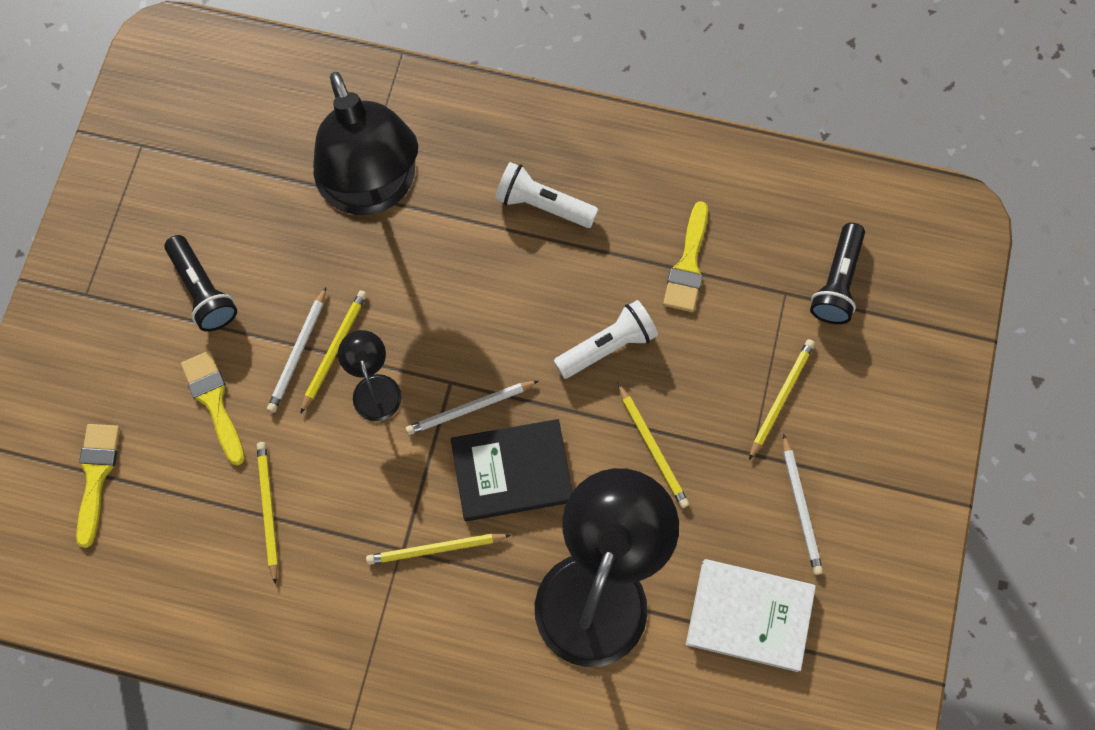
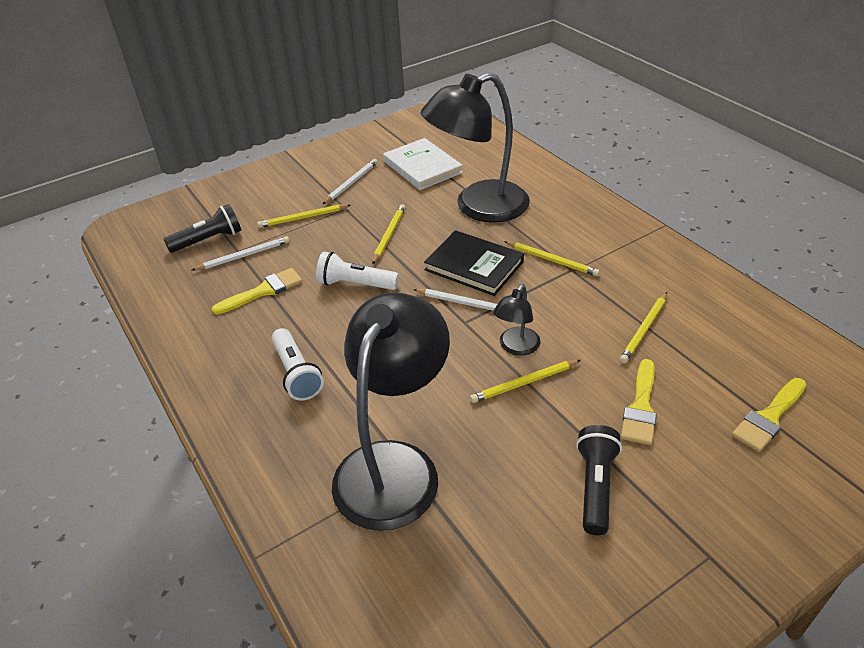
camera: 135 degrees left, 30 degrees down
(298, 352) = (551, 397): white pencil -> white pencil (244, 256)

